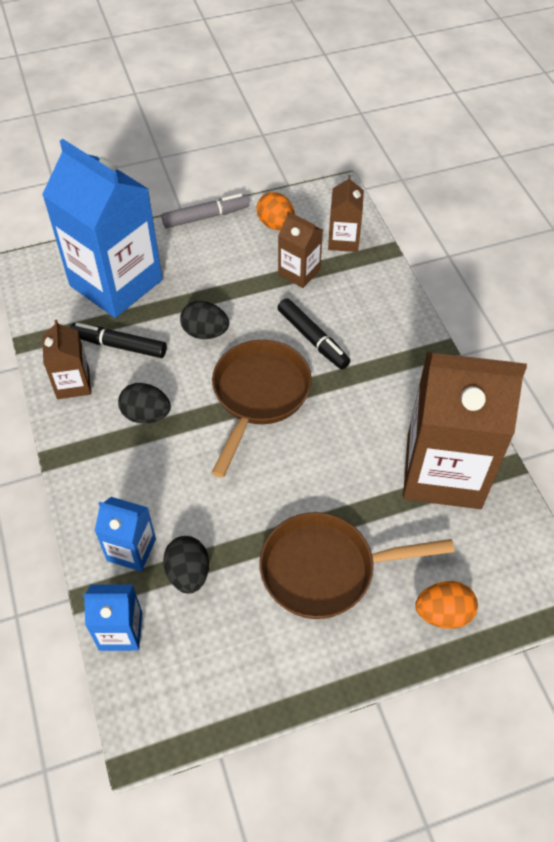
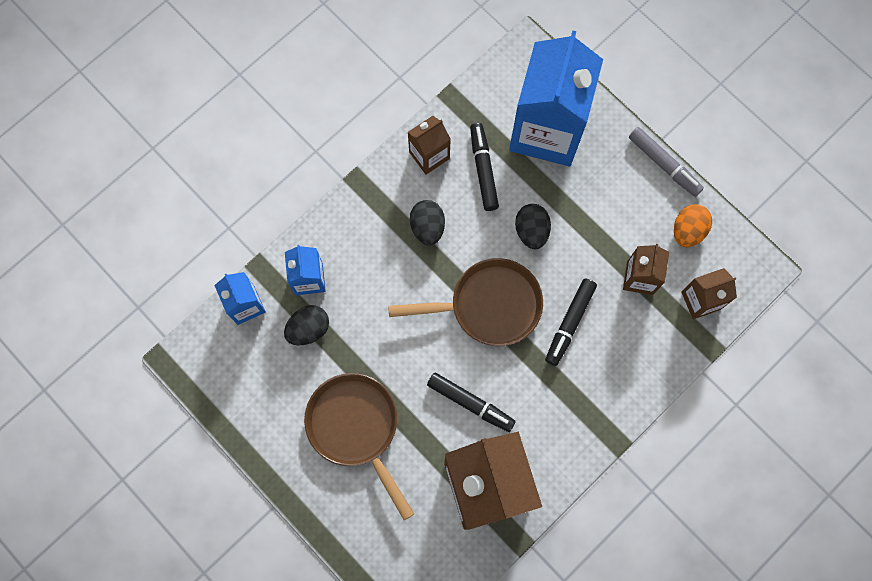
camera: 65 degrees right, 20 degrees up
(351, 450) = (470, 403): none -> black marker
(443, 613) = (359, 530): orange egg -> none

